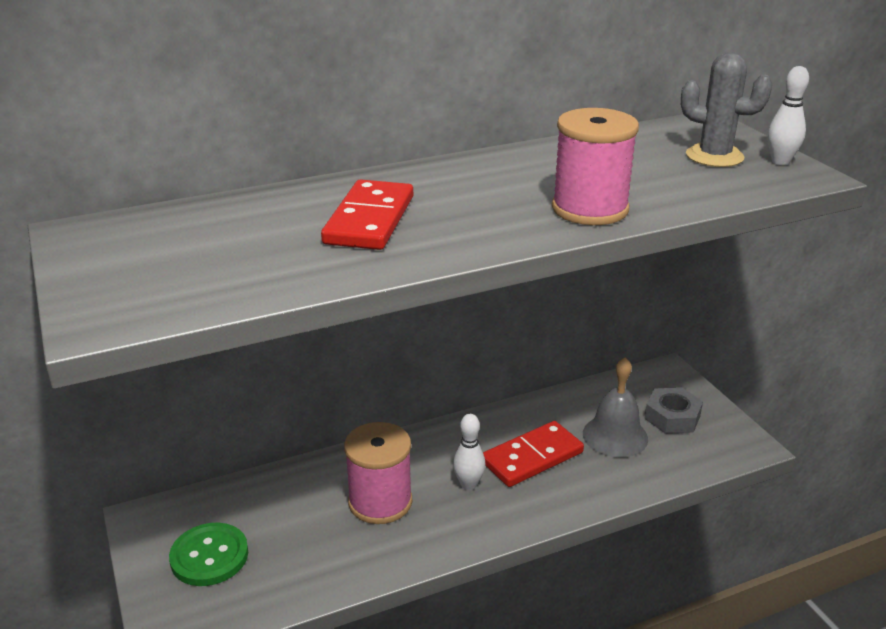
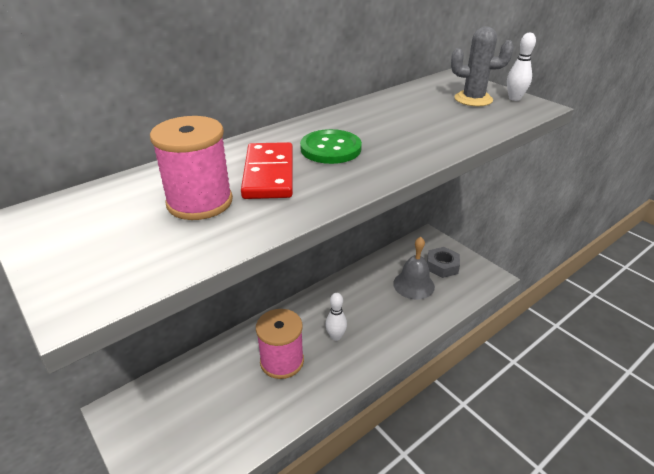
camera: 15 degrees left, 5 degrees up
(209, 556) = (173, 430): green button -> green button (330, 149)
(532, 457) = (369, 309): red domino -> none
(590, 209) = (419, 145): pink spool -> pink spool (200, 202)

